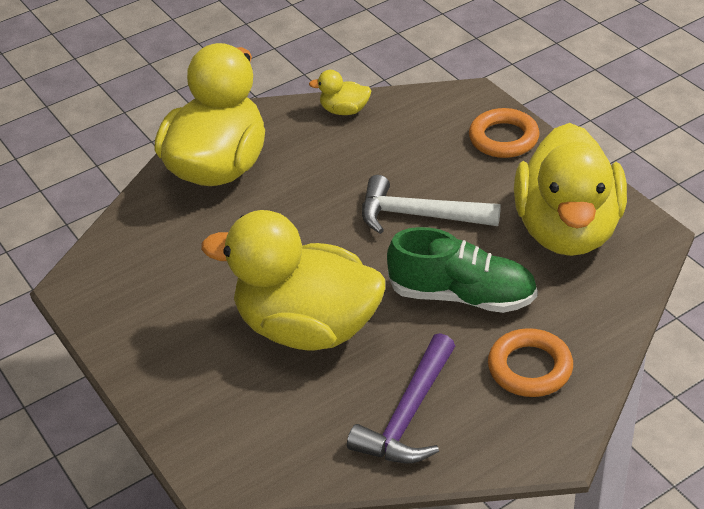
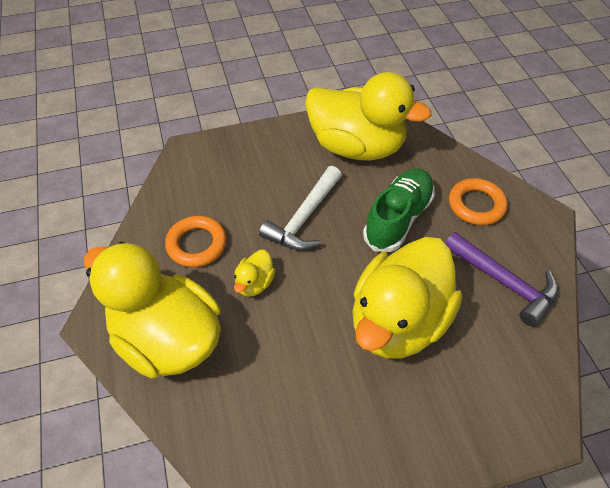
camera: 75 degrees left, 10 degrees up
(344, 110) = (151, 228): yellow duck -> yellow duck (254, 283)
(503, 138) = (246, 147): orange ring -> orange ring (196, 244)

